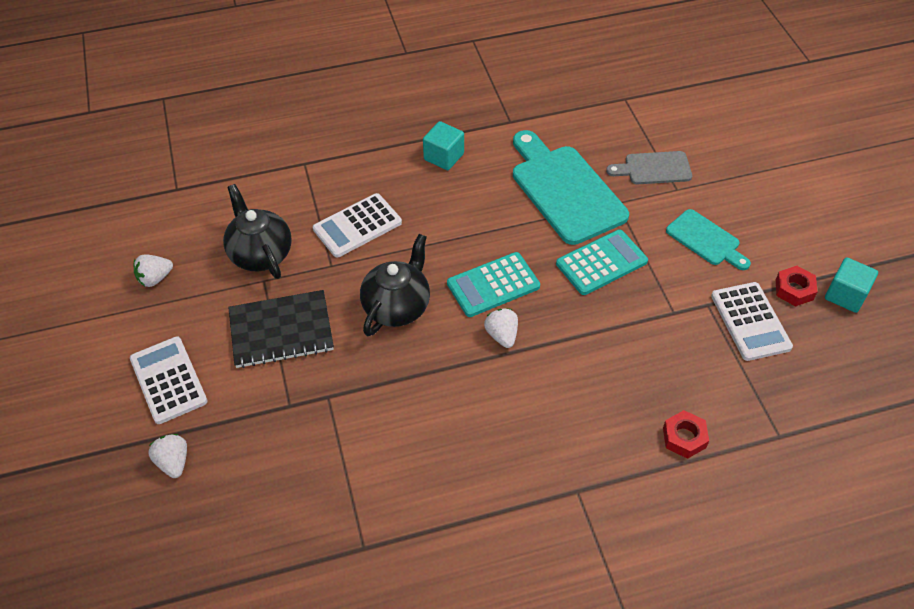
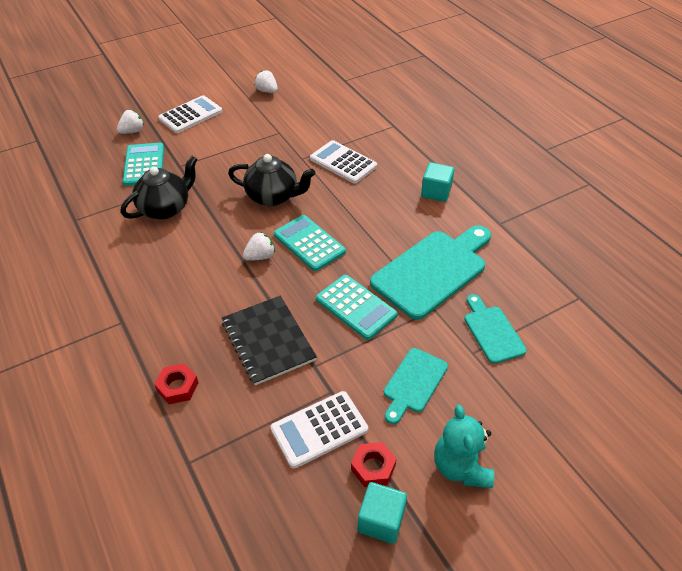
camera: 75 degrees right, 5 degrees down
(260, 254) = (301, 126): black teapot -> black teapot (165, 208)
(268, 450) = (144, 165): none -> turquoise calculator
(281, 331) = (238, 149): black notebook -> black notebook (268, 341)
(654, 168) = (492, 331): grey cutting board -> turquoise cutting board
(797, 230) = (461, 467): none -> turquoise teddy bear

